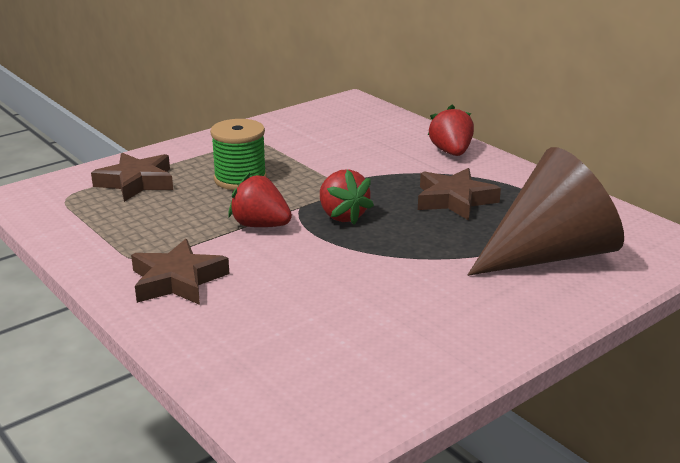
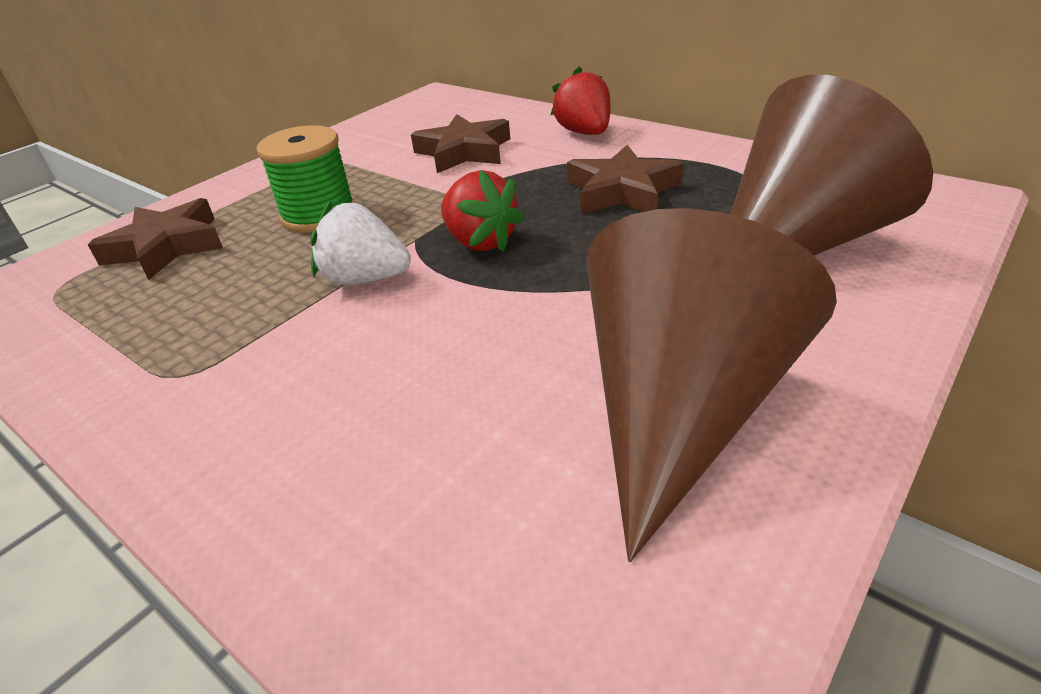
camera: 10 degrees left, 10 degrees up
(177, 280) = (250, 405): brown star -> brown star (464, 151)
(260, 225) = (365, 279): red strawberry -> white strawberry
(418, 326) = (681, 410): none -> brown cone

